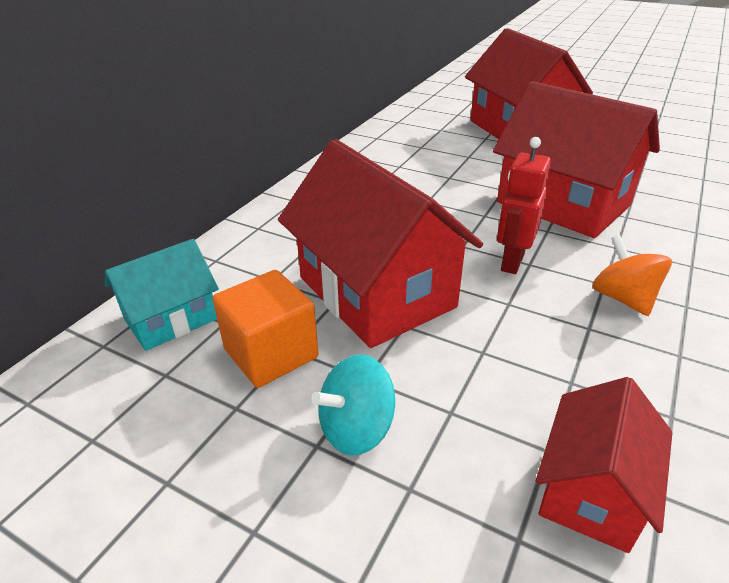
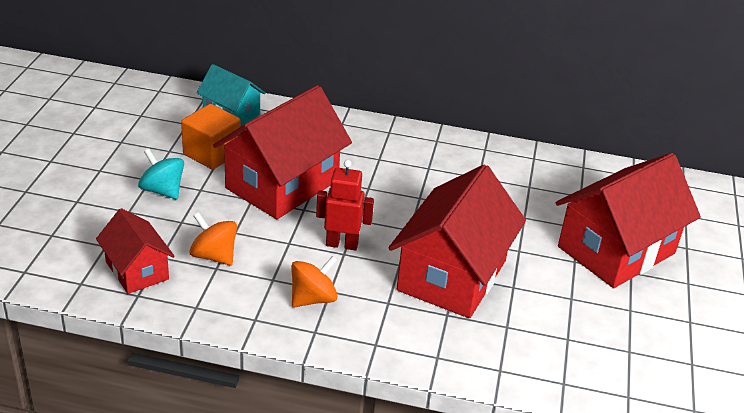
camera: 70 degrees right, 0 degrees up
(542, 381) = (214, 256): none -> orange spinning top
(591, 490) = (137, 270): red house -> red house turned 45 degrees clockwise

